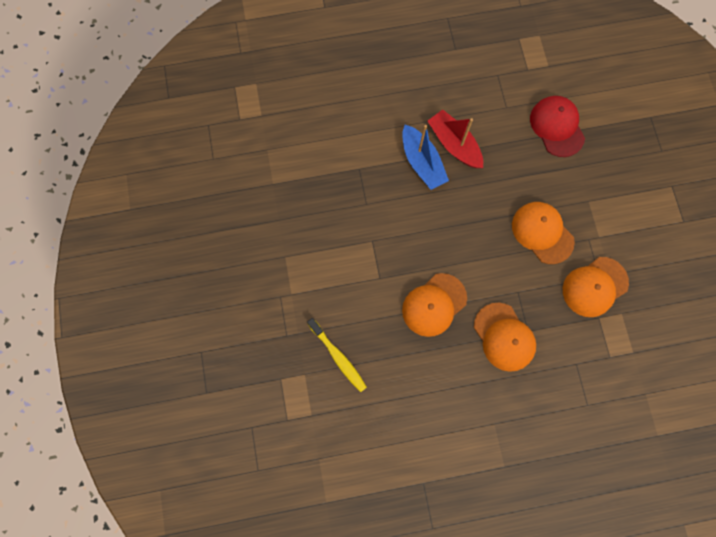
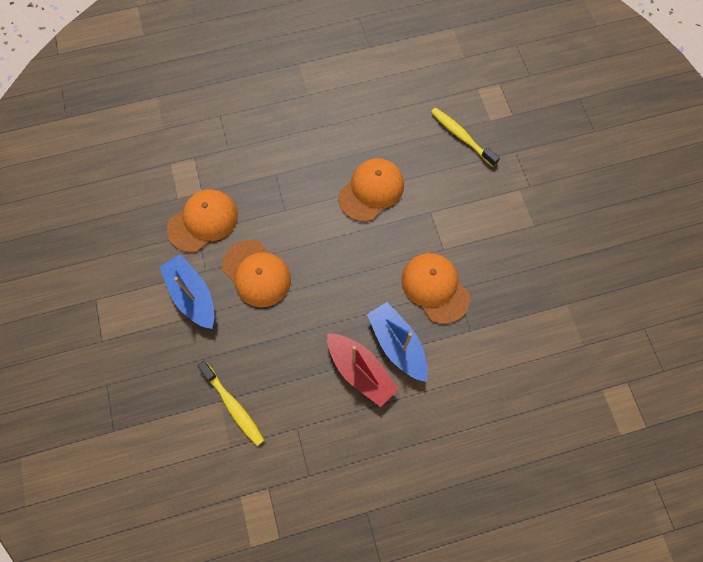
camera: 175 degrees right, 5 degrees down
(504, 337) = (299, 167): orange cap -> orange cap (435, 288)
(557, 127) = (233, 406): red cap -> yellow toothbrush
(598, 218) = (192, 295): none -> blue boat

